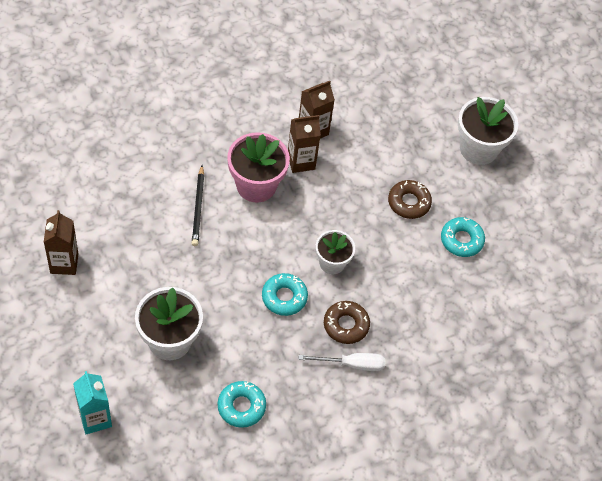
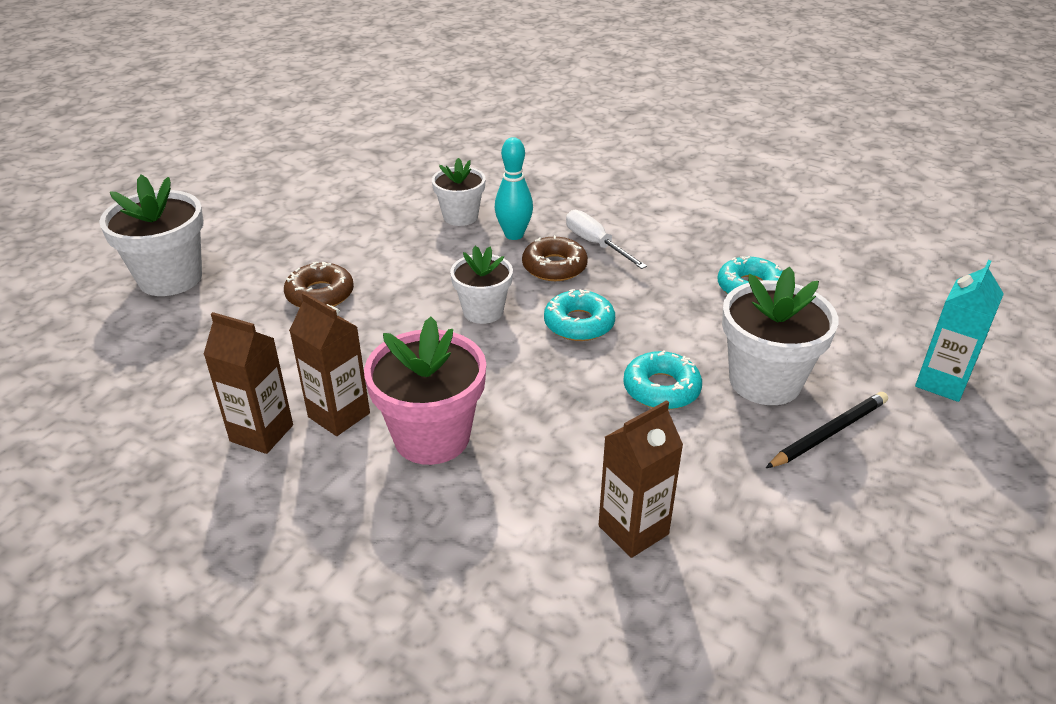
camera: 120 degrees left, 20 degrees down
(64, 263) = (826, 568): brown carton -> brown carton (633, 530)
(198, 207) = (540, 475): black pencil -> black pencil (828, 433)
(397, 329) = (514, 235): none -> turquoise bowling pin
(442, 315) = (460, 216): none -> white flower pot
(461, 240) = (340, 240): turquoise donut -> turquoise donut (661, 389)

